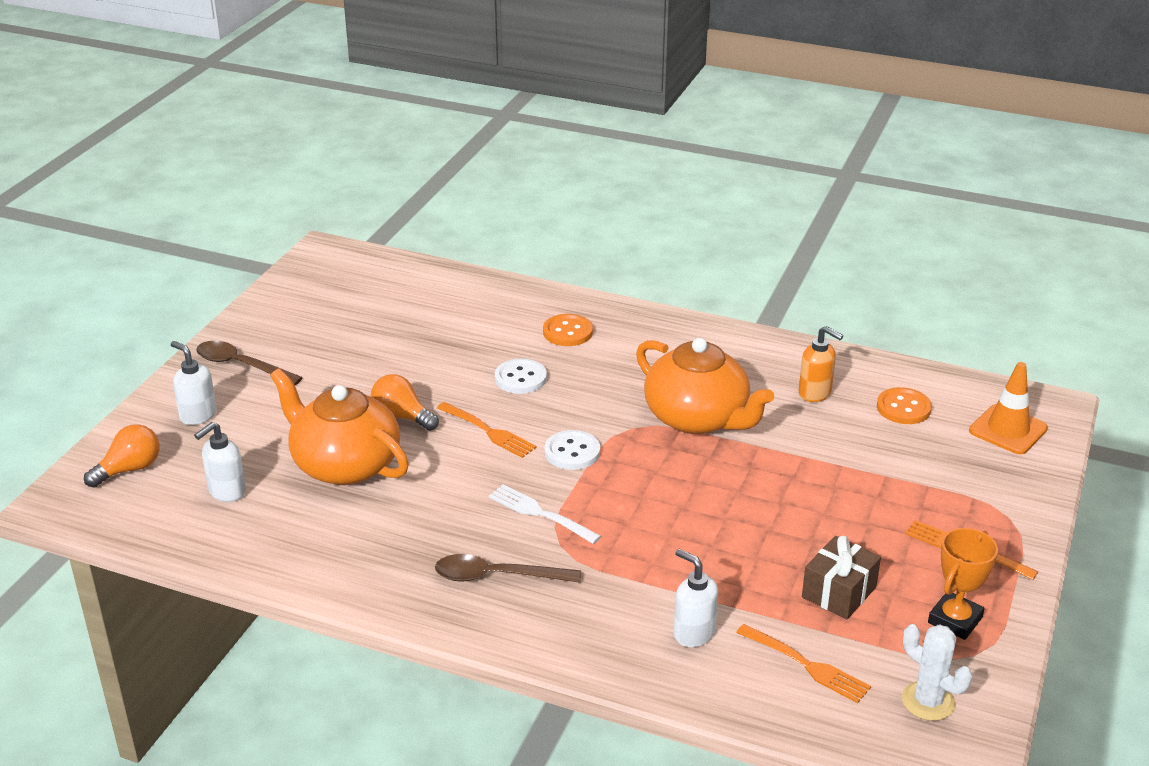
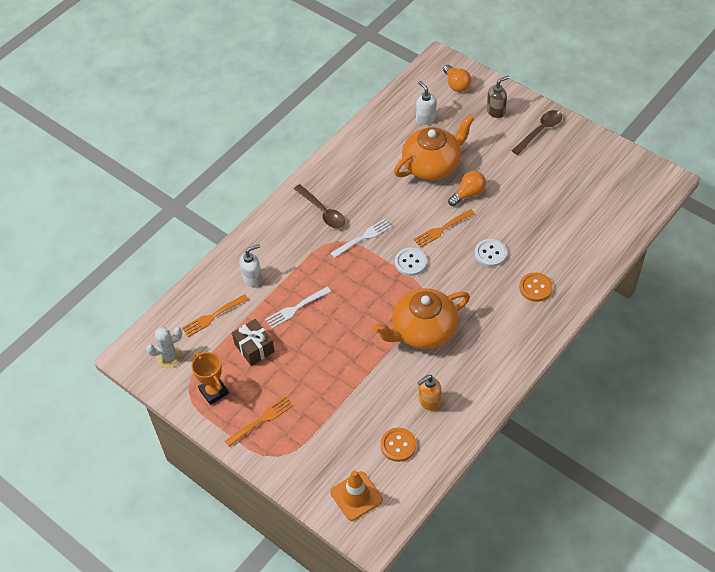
camera: 110 degrees right, 20 degrees up
(198, 415) = (496, 111): white soap dispenser -> brown soap dispenser
(497, 576) = (323, 211): brown spoon -> brown spoon turned 120 degrees clockwise
(729, 560) = (296, 308): none -> white fork

